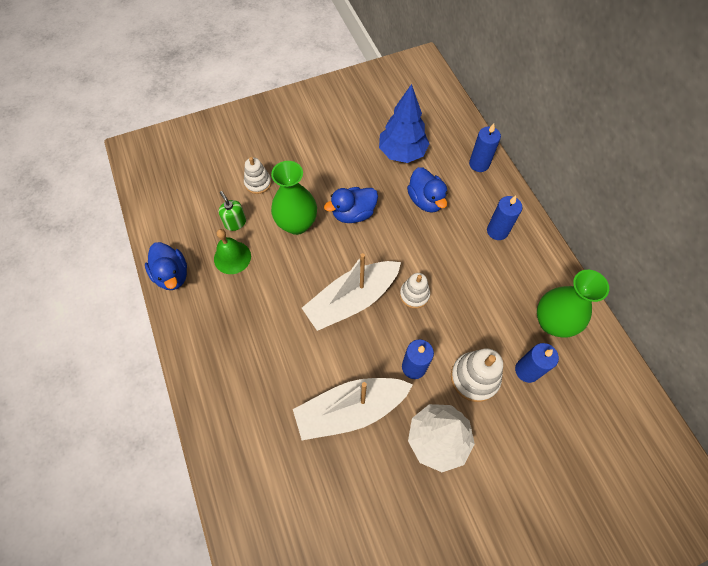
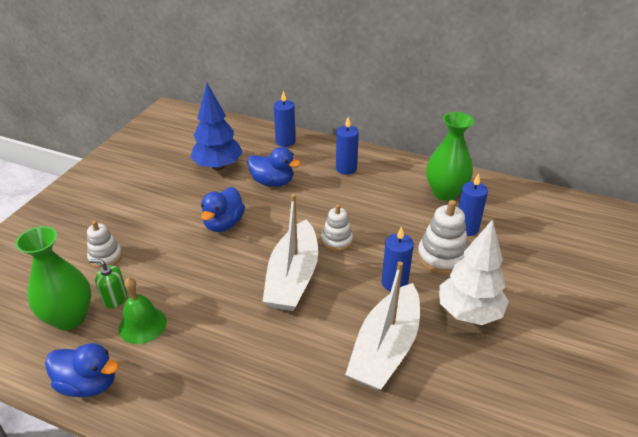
camera: 45 degrees left, 25 degrees down
(297, 224) = (180, 261): green vase -> green vase (69, 318)

